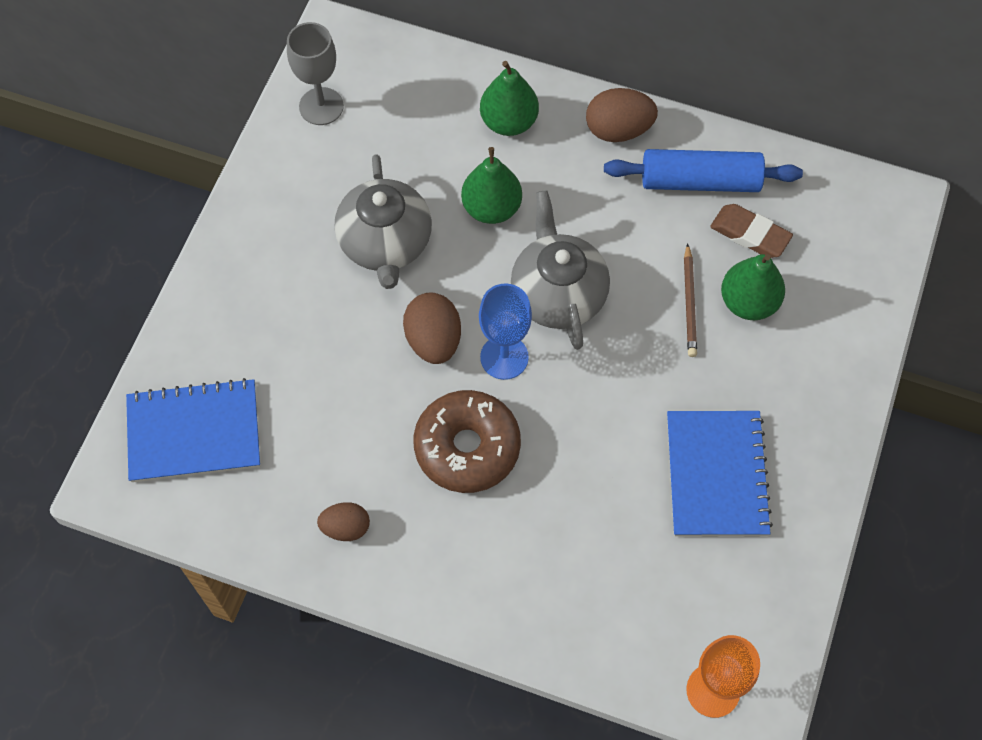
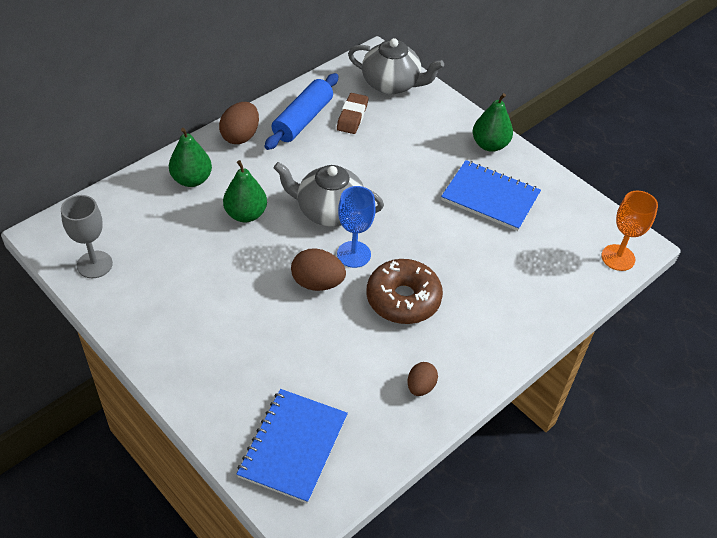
camera: 65 degrees left, 15 degrees down
(385, 243) = (228, 276): grey teapot -> grey teapot (392, 84)
(689, 303) = (377, 159): brown pencil -> none
(748, 302) = (394, 136): green pear -> green pear (489, 145)
(750, 234) = (352, 116): brown eraser -> brown eraser turned 45 degrees counterclockwise

